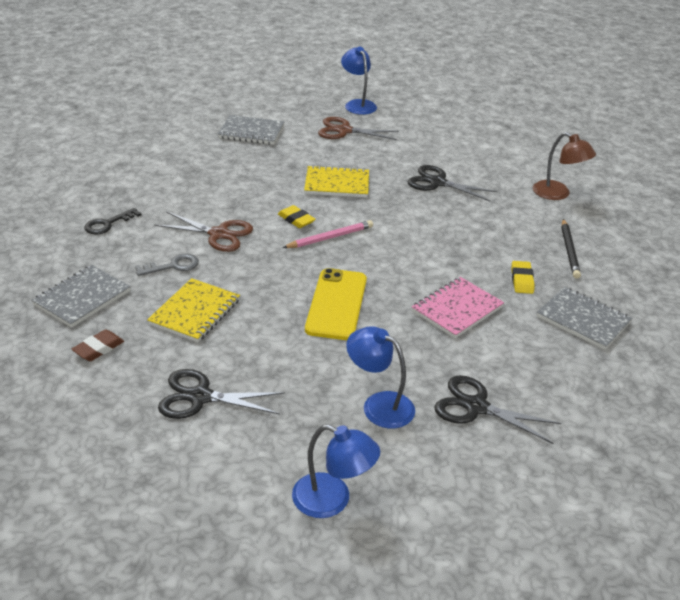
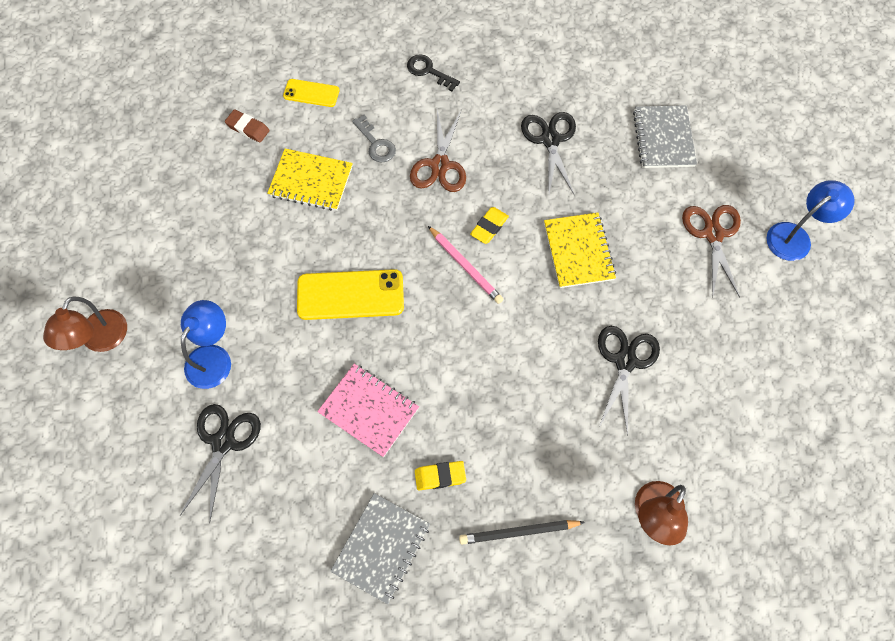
camera: 80 degrees right, 30 degrees up
(82, 298) = (311, 93): grey notebook -> yellow phone
(200, 397) = (202, 217): black scissors -> black scissors (550, 140)
(332, 500) = (100, 340): blue lamp -> brown lamp

